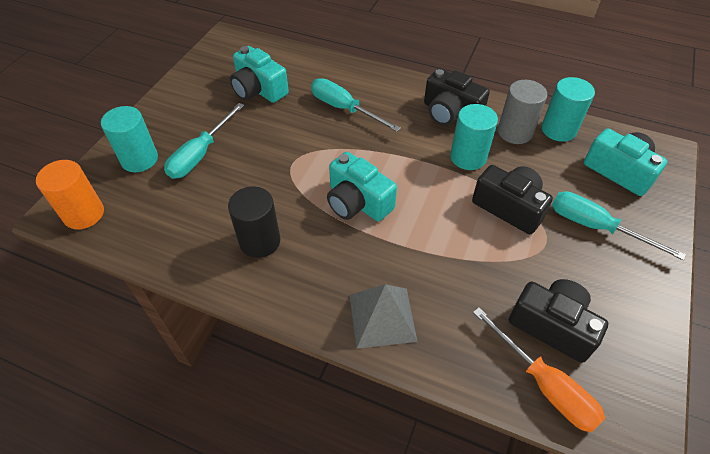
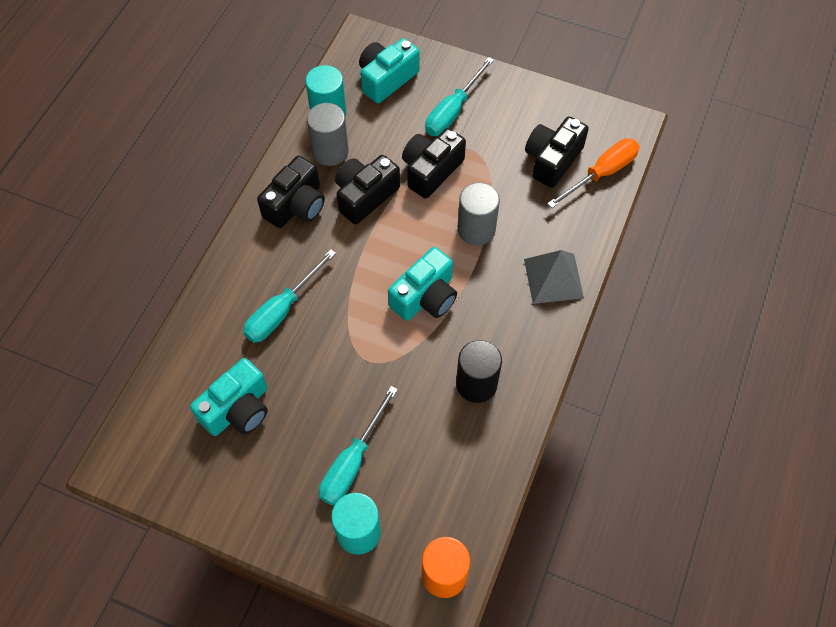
camera: 90 degrees left, 10 degrees up
(200, 154) = (352, 462): turquoise screwdriver -> turquoise screwdriver turned 90 degrees clockwise
(440, 245) = (476, 230): none -> grey cylinder
(468, 157) = (365, 196): turquoise cylinder -> black camera

